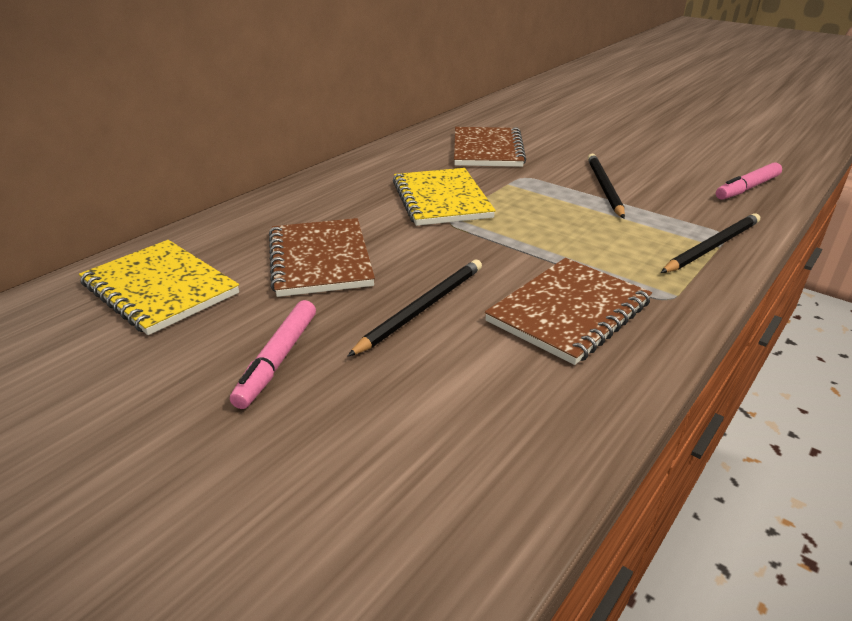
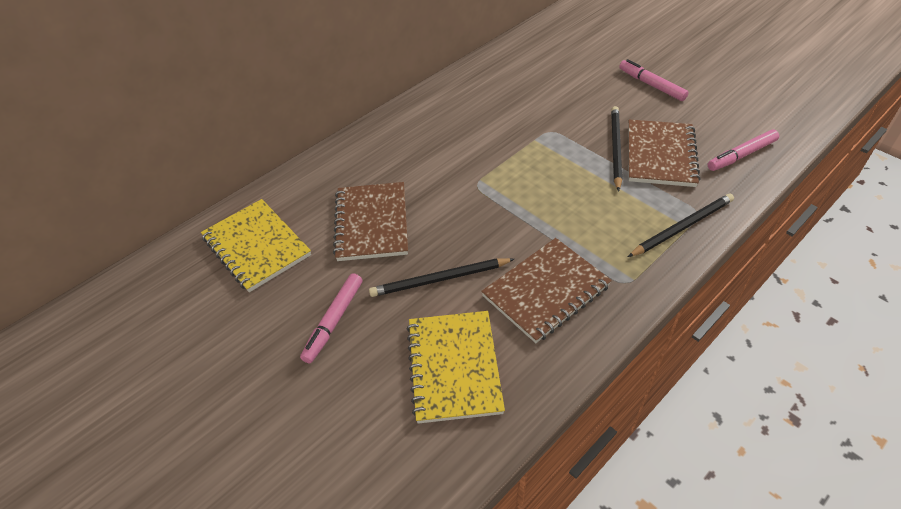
camera: 10 degrees right, 15 degrees up
(422, 308) = (439, 279): black pencil -> black pencil turned 150 degrees counterclockwise
(441, 199) = (475, 157): yellow notebook -> yellow notebook (454, 367)
(487, 150) = (527, 92): brown notebook -> brown notebook (660, 155)
(622, 142) = (651, 85): none -> pink marker

